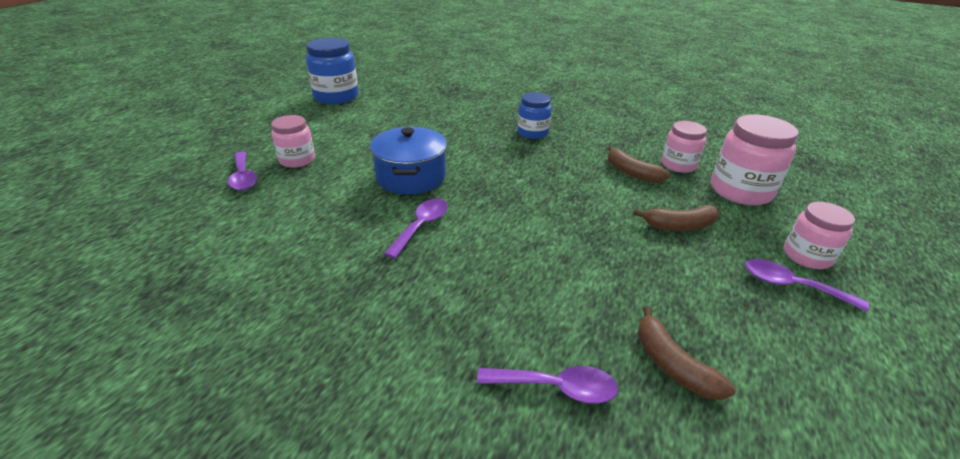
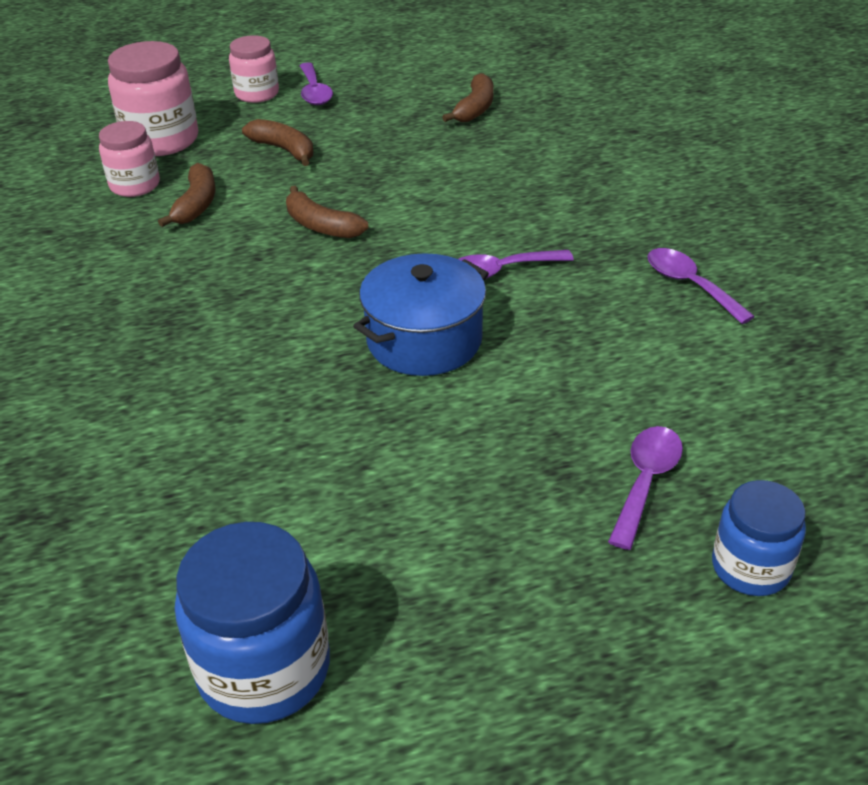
camera: 130 degrees left, 5 degrees up
(297, 160) = (537, 474): pink jar -> none
(532, 133) = (157, 317): blue jar -> blue jar (750, 567)
(556, 196) = (321, 226): none -> brown banana
(557, 388) = (560, 134): purple spoon -> purple spoon (689, 285)

